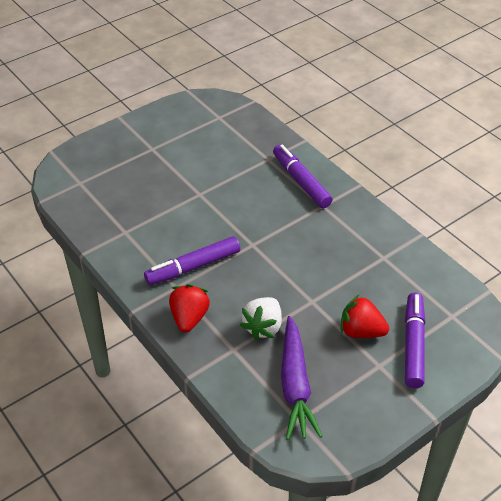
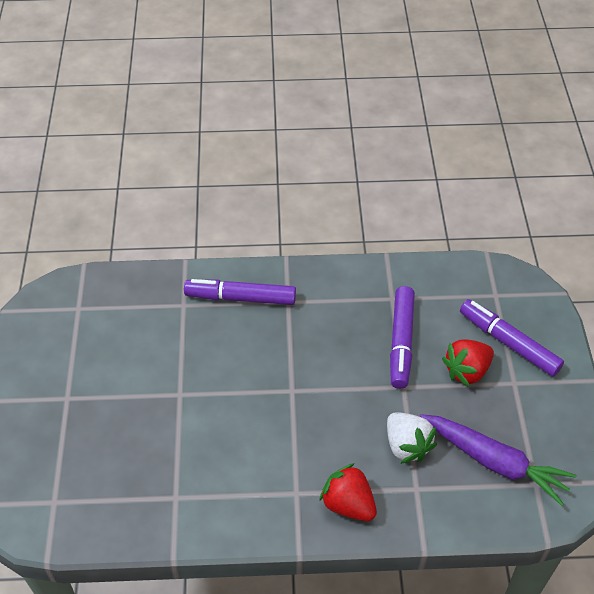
camera: 55 degrees left, 5 degrees up
(193, 267) = (281, 460): purple marker -> purple marker (401, 342)

